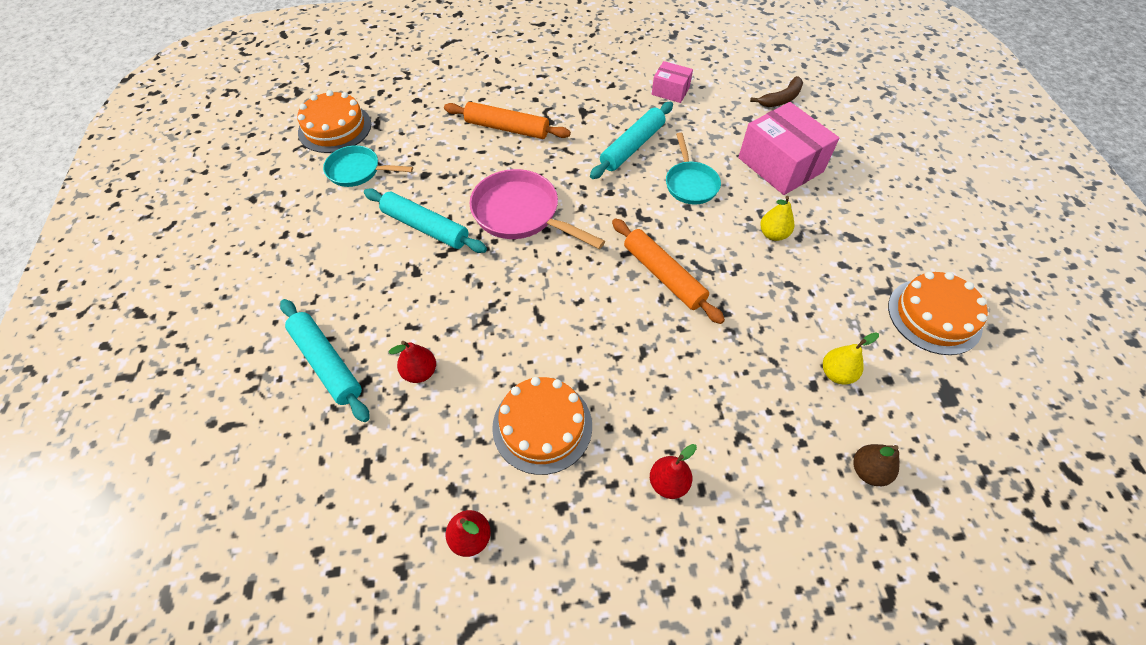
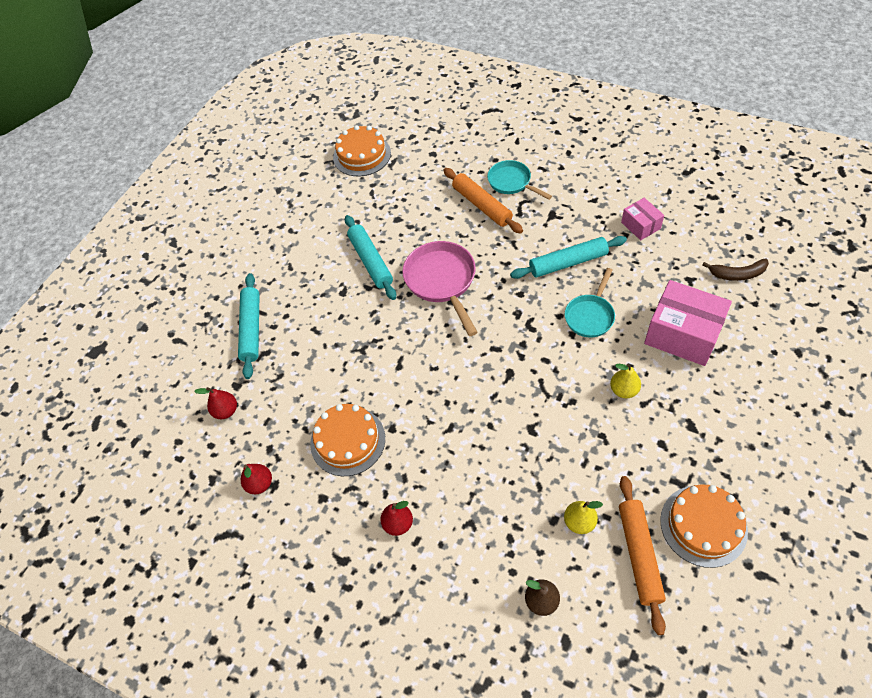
camera: 40 degrees right, 0 degrees up
(358, 171) = (355, 197): turquoise pan -> turquoise pan (511, 182)
(420, 372) = (300, 364): red pear -> red pear (226, 411)
(664, 275) = (509, 379): orange rolling pin -> orange rolling pin (639, 554)
(780, 165) = (682, 334): pink box -> pink box turned 60 degrees counterclockwise

